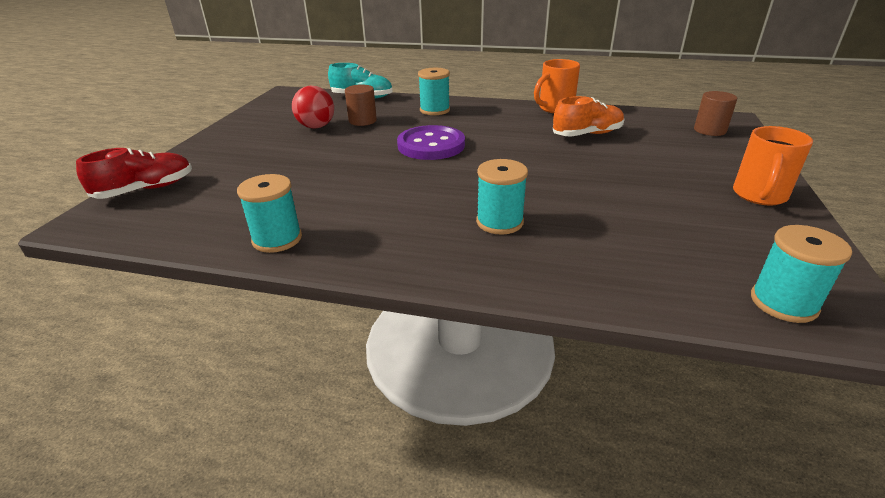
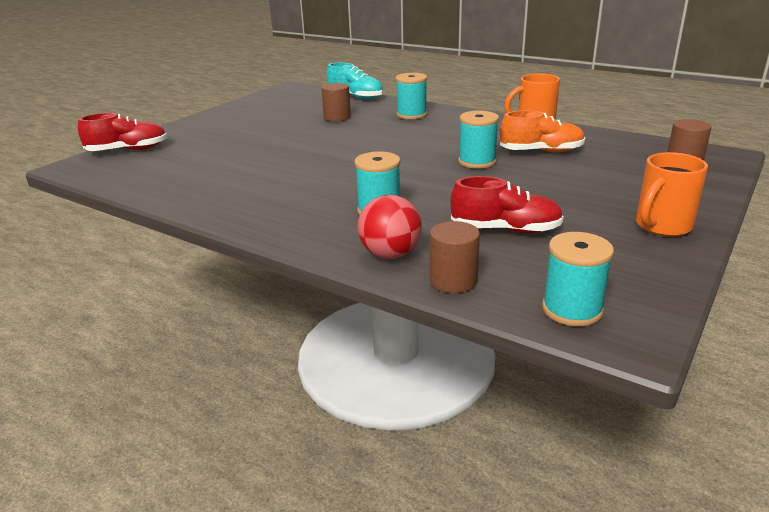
camera: 20 degrees right, 5 degrees down
(277, 239) = (193, 196): turquoise spool -> turquoise spool (477, 162)
(316, 127) = (293, 118): red ball -> red ball (390, 254)
(431, 145) = (379, 144): purple button -> none
(638, 223) = (505, 230): none -> red shoe
(648, 293) = (453, 280): none -> brown cylinder

